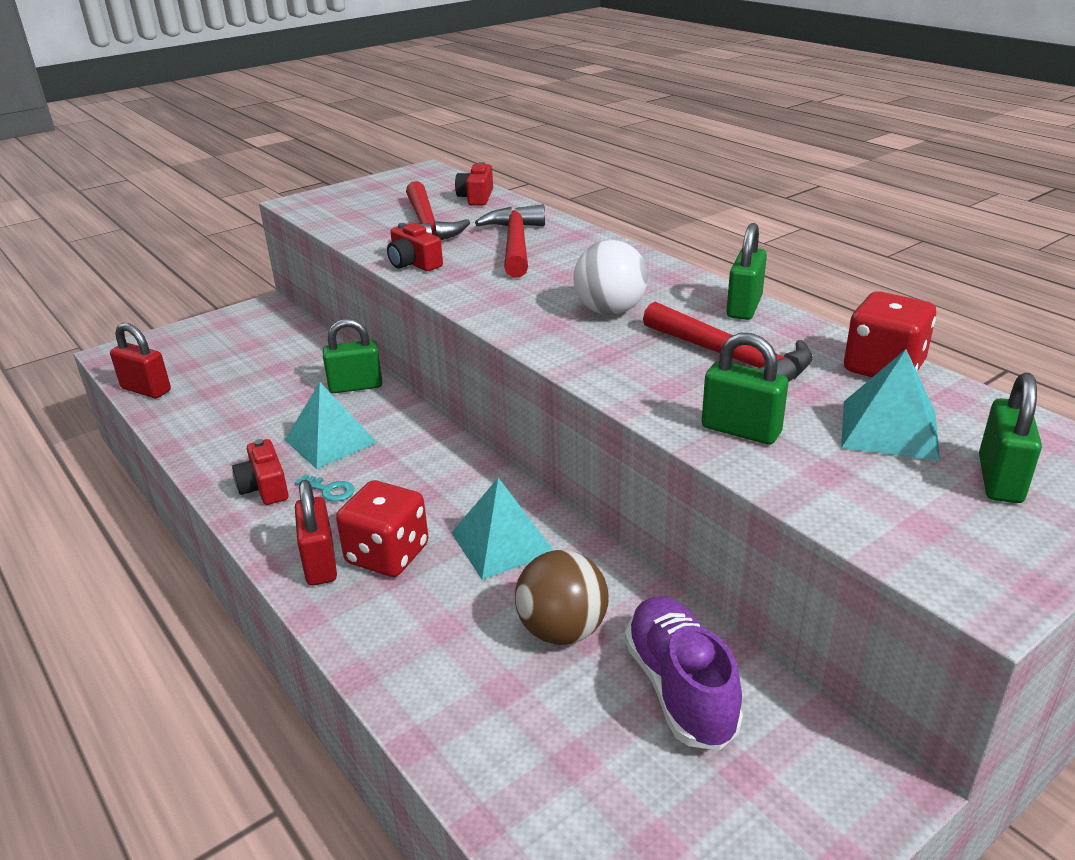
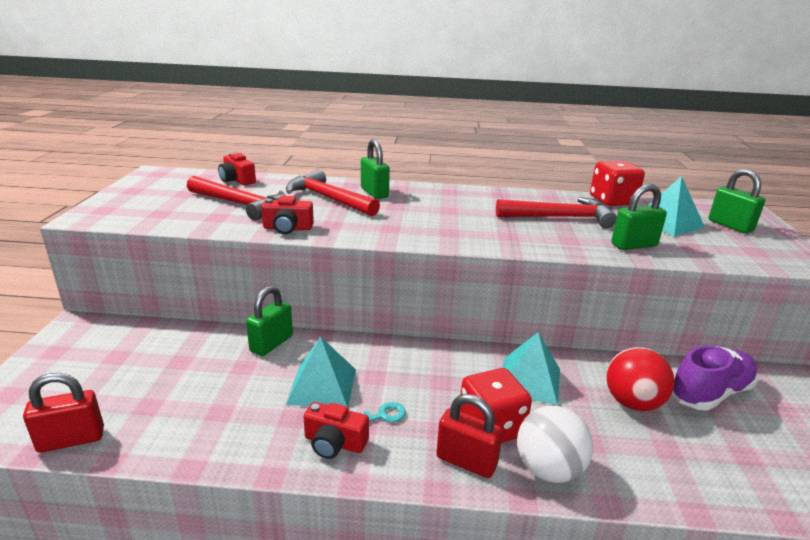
camera: 50 degrees left, 5 degrees down
(562, 630) = (632, 402): brown ball -> red ball
(610, 311) = (461, 216): white ball -> white ball (548, 469)
(680, 688) = (710, 393): purple shoe -> purple shoe turned 120 degrees clockwise
(744, 307) = (511, 194): green padlock -> green padlock (374, 193)

